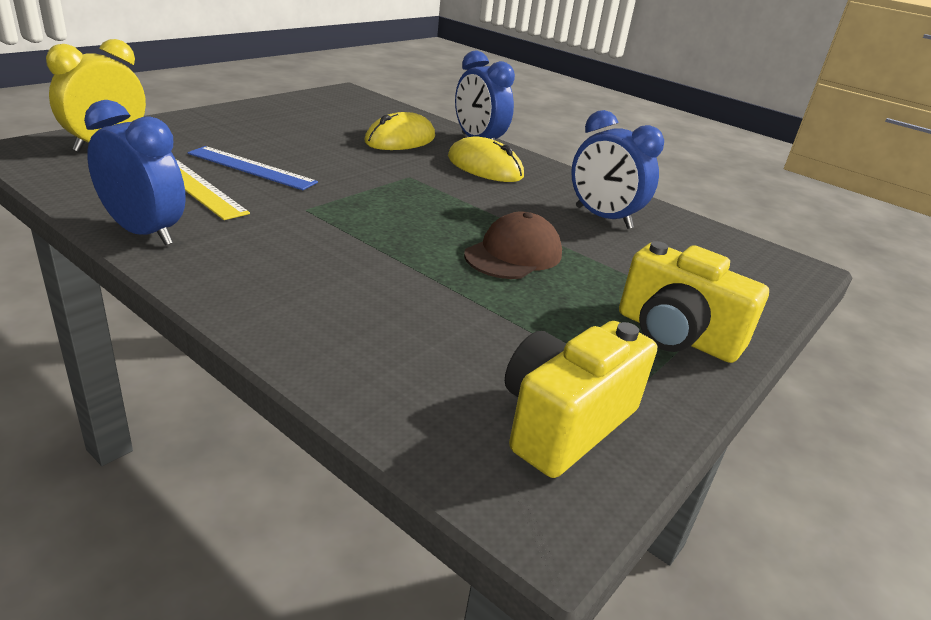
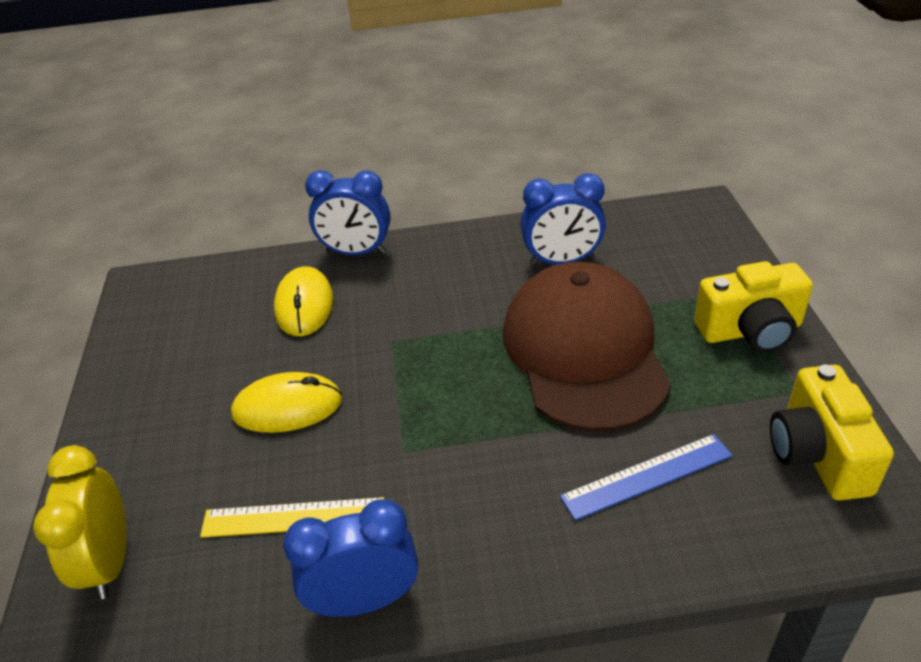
camera: 40 degrees left, 10 degrees up
(251, 168) = (278, 453): blue ruler -> blue ruler (647, 476)
(485, 167) = (414, 278): yellow mouse -> yellow mouse (287, 407)
(513, 254) = (584, 351): brown cap -> brown cap, size x2.00

